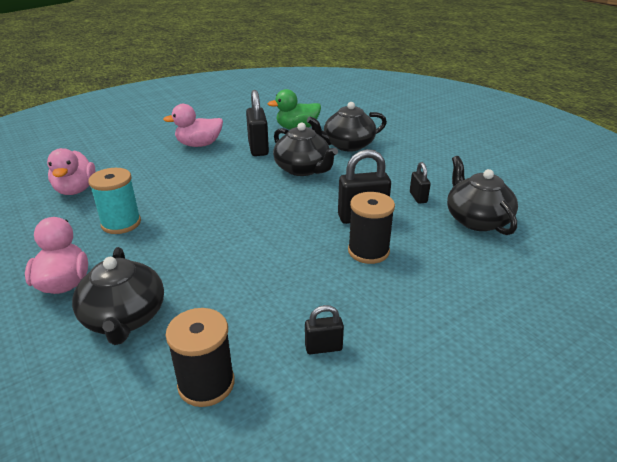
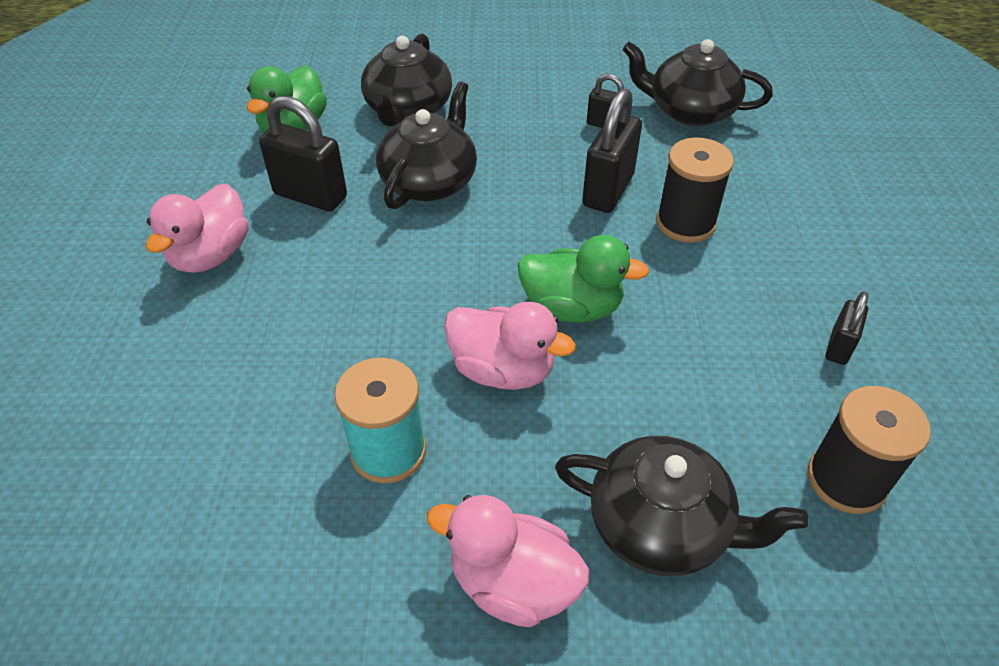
camera: 55 degrees left, 15 degrees up
(76, 190) = (192, 484): pink duck -> pink duck (503, 370)
(256, 238) = (572, 307): none -> green duck
(303, 169) = (430, 181): black teapot -> black teapot turned 60 degrees counterclockwise

